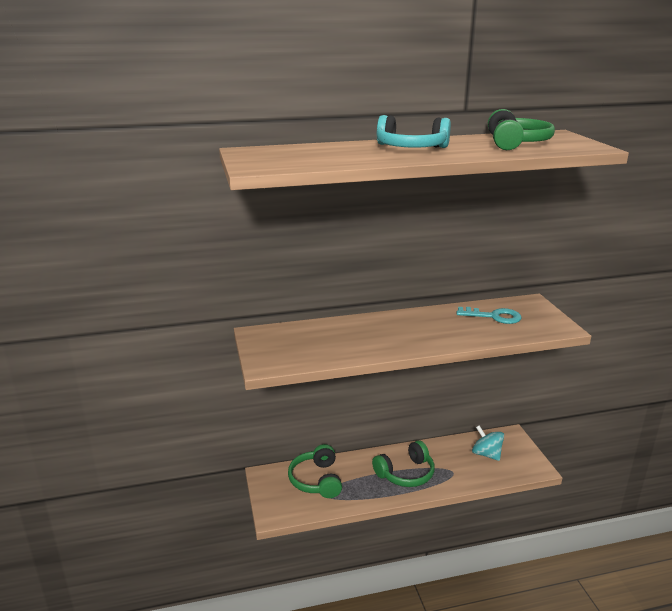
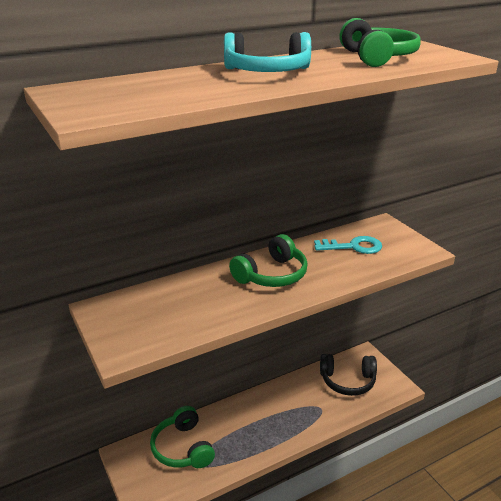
camera: 15 degrees left, 5 degrees up
(406, 473) = (275, 420): green headphones -> green headphones (272, 275)
(486, 454) = (347, 381): turquoise spinning top -> black headphones

